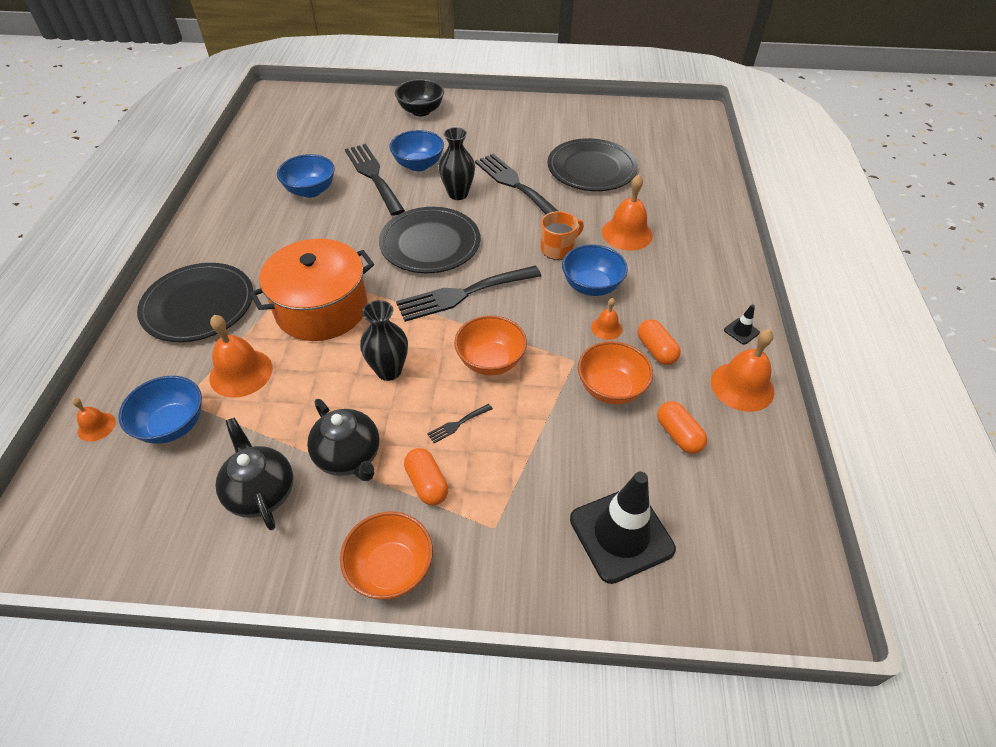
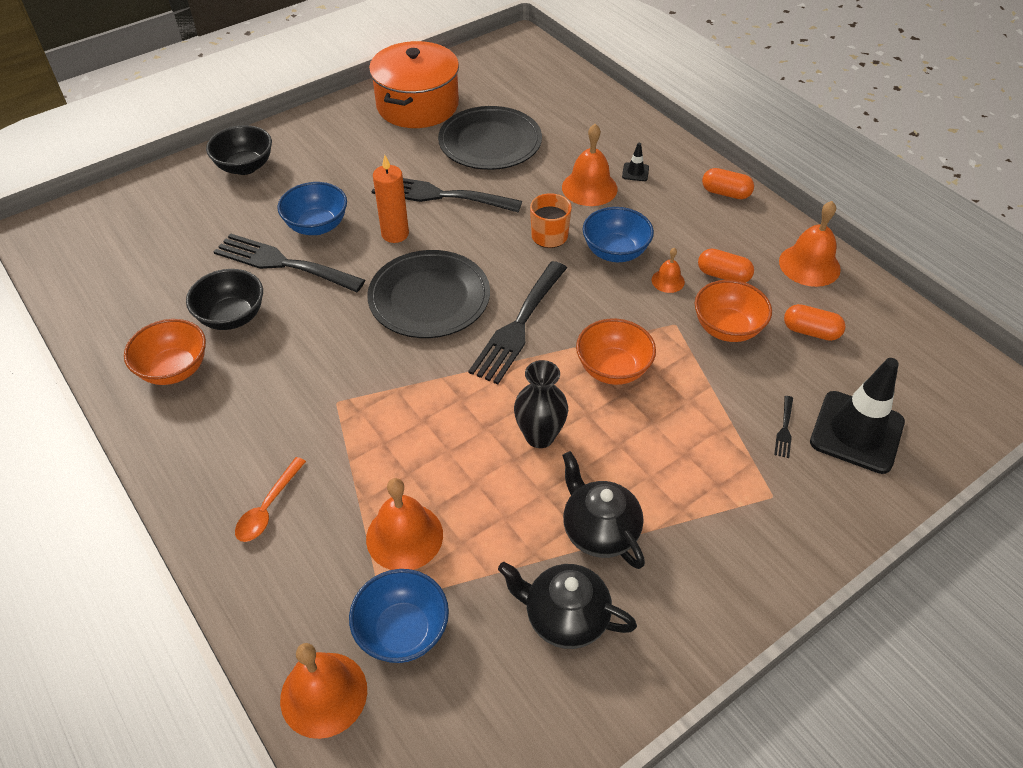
camera: 40 degrees left, 0 degrees up
(96, 426) = (323, 694): orange bell -> orange bell, size x1.86
(198, 305) = (268, 507): black plate -> orange spoon
(310, 191) = (232, 317): blue bowl -> black bowl
(321, 308) = (404, 424): orange pot -> orange pot (417, 105)
(349, 457) = (599, 531): black teapot -> black teapot turned 135 degrees counterclockwise
(391, 569) = (740, 586): orange bowl -> orange bowl (174, 369)
(427, 483) = (686, 503): orange capsule -> orange capsule (725, 193)
(457, 424) = (651, 439): black fork -> black fork (784, 429)
(458, 194) = (395, 234): black vase -> orange candle
(741, 331) = (763, 221): black traffic cone -> black traffic cone (635, 172)

